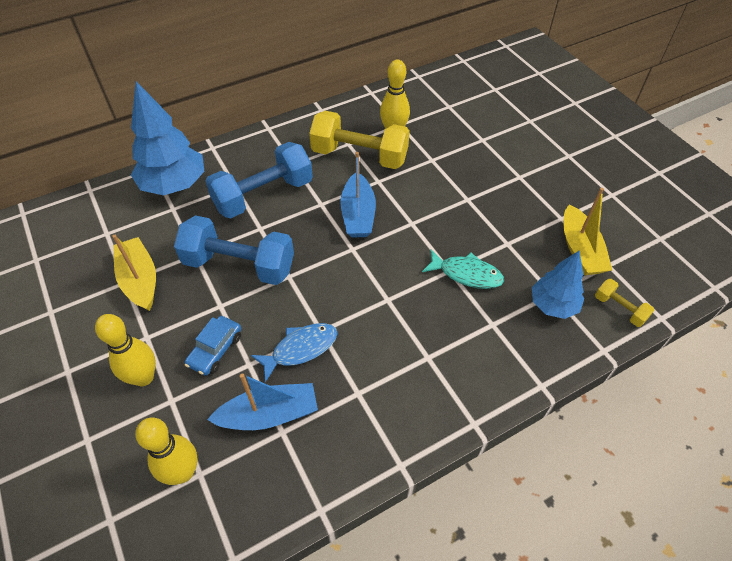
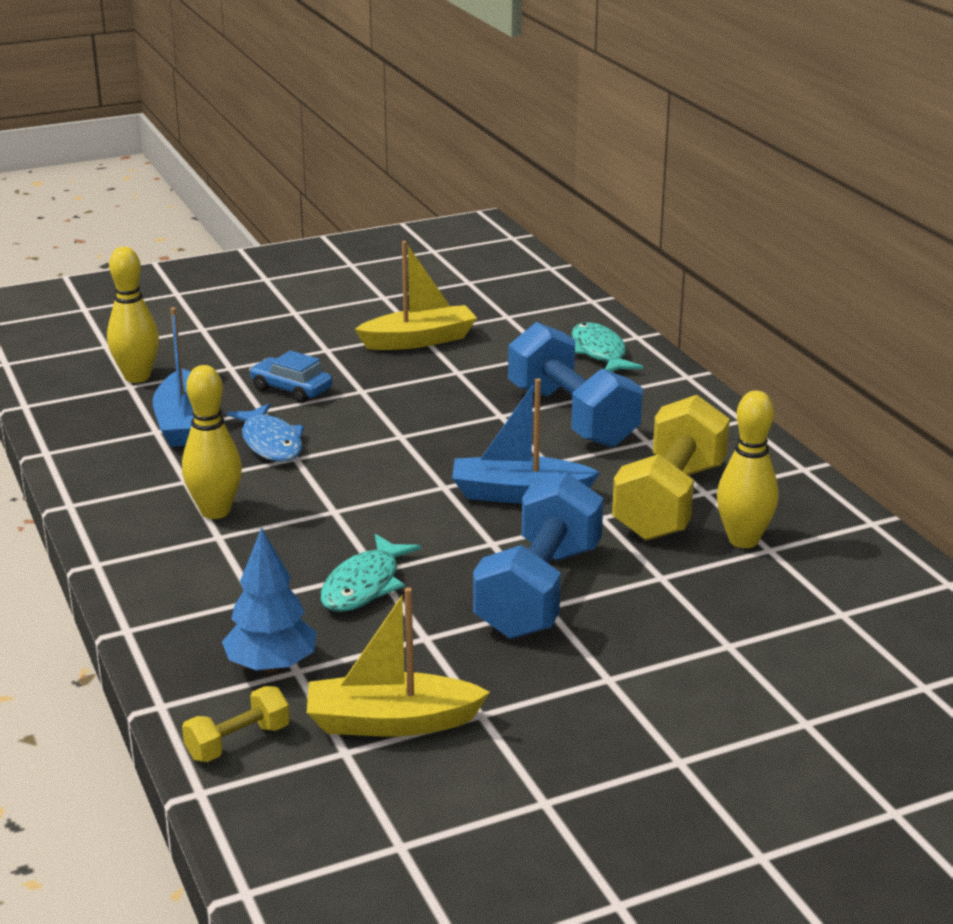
camera: 95 degrees right, 25 degrees down
(144, 377) = (269, 351): yellow bowling pin -> yellow bowling pin (215, 511)
(174, 185) = (599, 352): blue tree -> turquoise fish
(239, 265) = (430, 401): blue dumbbell -> blue dumbbell (539, 591)

